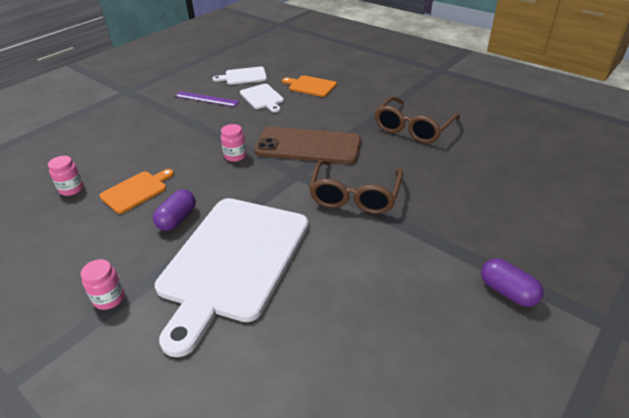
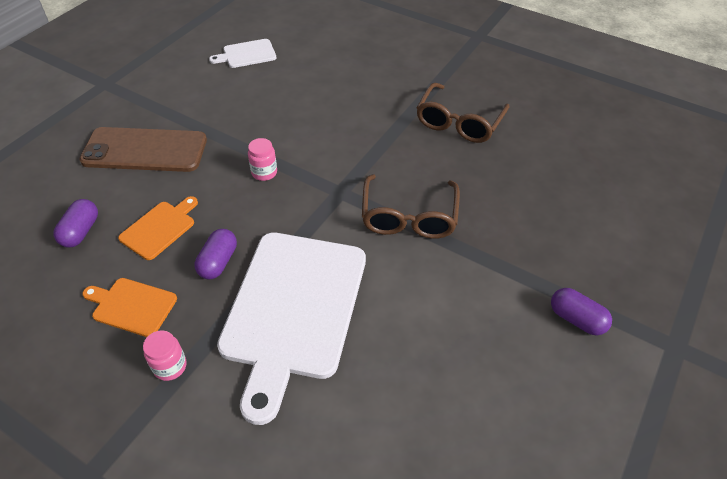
camera: 10 degrees left, 10 degrees up
(71, 189) = (81, 231): pink jar -> purple capsule
(206, 99) = (209, 91): purple ruler -> none
(262, 98) = (277, 86): white cutting board -> none
(308, 146) = (345, 154): brown phone -> brown phone (145, 150)
(310, 86) = (332, 66): orange cutting board -> orange cutting board (132, 306)

